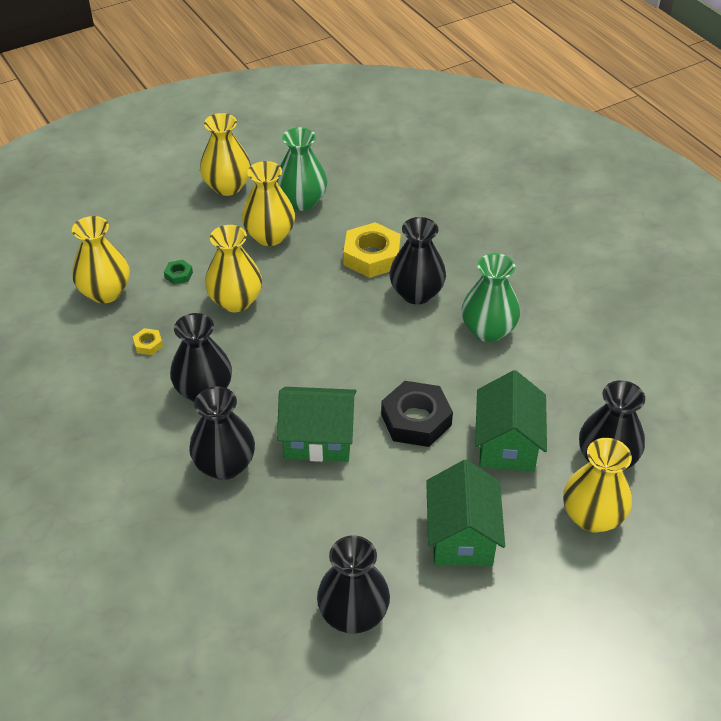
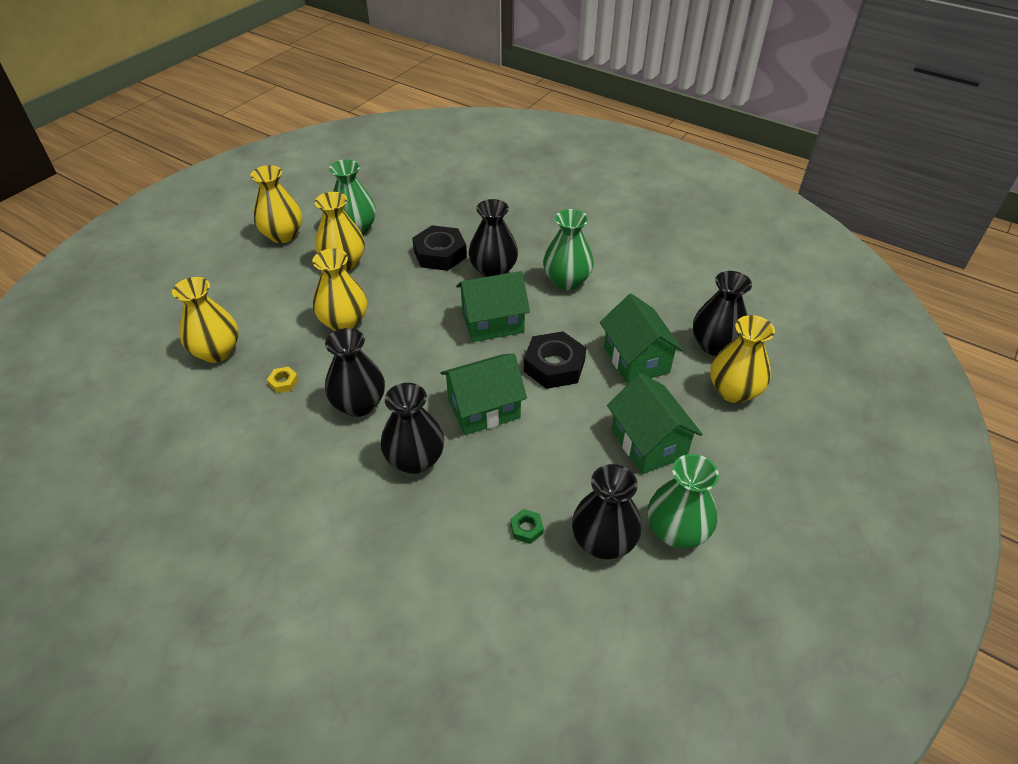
camera: 25 degrees left, 0 degrees up
(178, 275) = (279, 316): green nut -> green nut (526, 529)
(372, 256) = (440, 254): yellow nut -> black nut
(381, 351) = (492, 322): none -> green house
(431, 635) = (676, 531): none -> green vase

